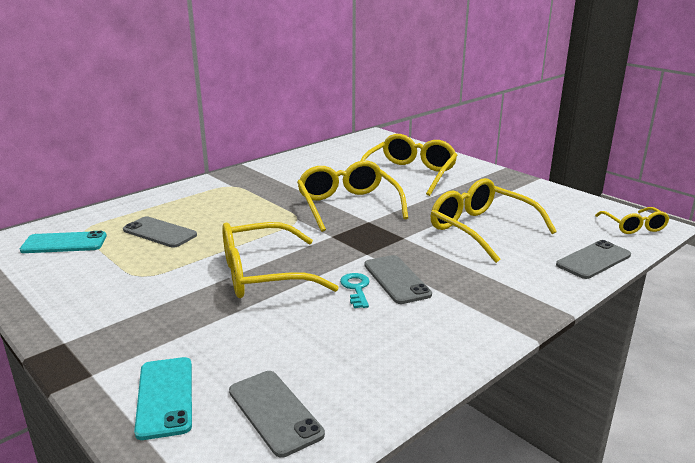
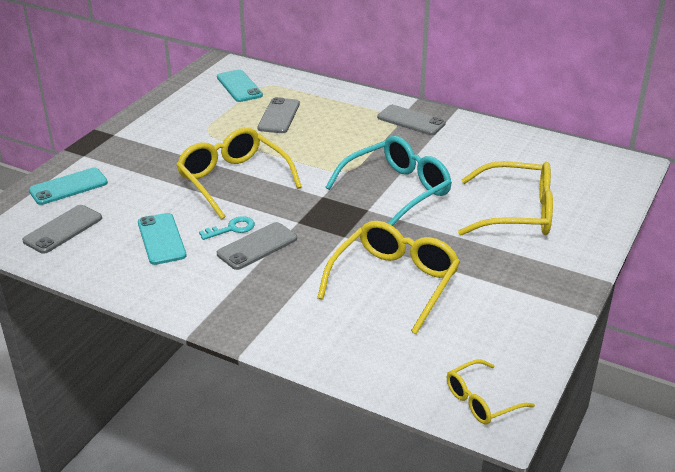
camera: 70 degrees right, 10 degrees up
(348, 206) = (396, 191): yellow glasses -> turquoise glasses
(349, 334) = (161, 239): none -> turquoise phone
(593, 260) = (364, 367): grey phone -> grey phone (411, 120)

